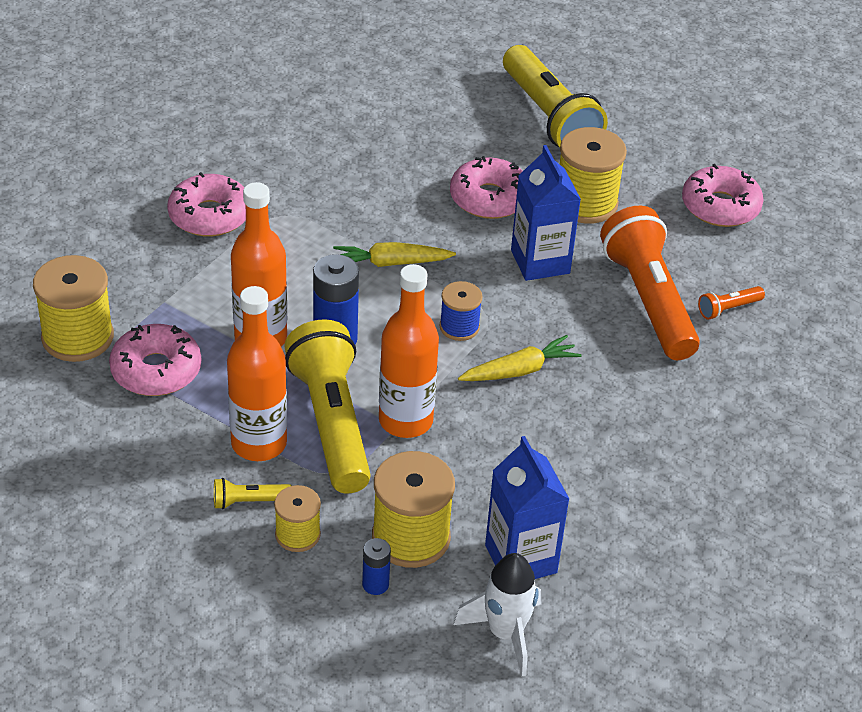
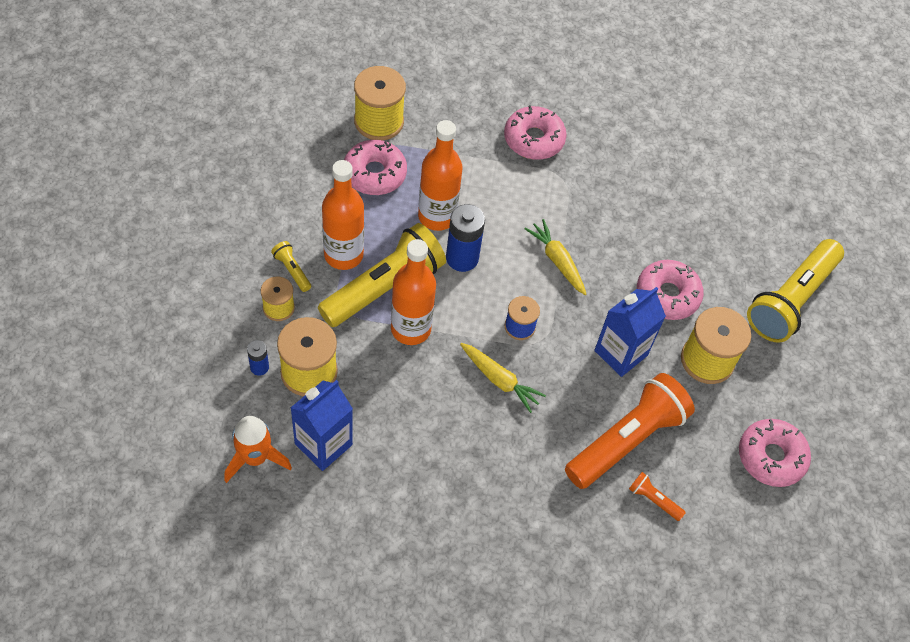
camera: 60 degrees right, 15 degrees up
(505, 633) = (255, 458): white rocket -> orange rocket

